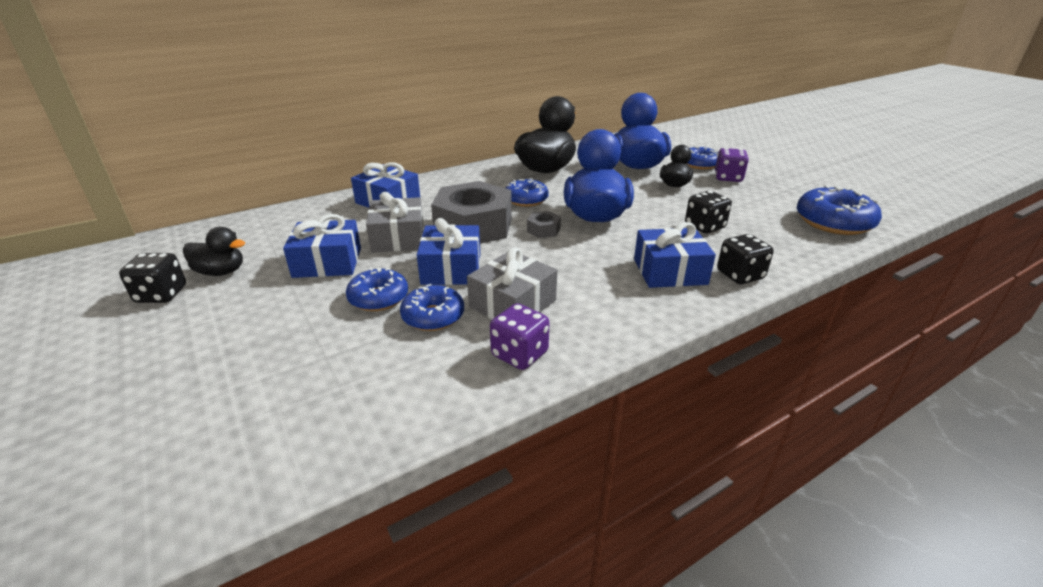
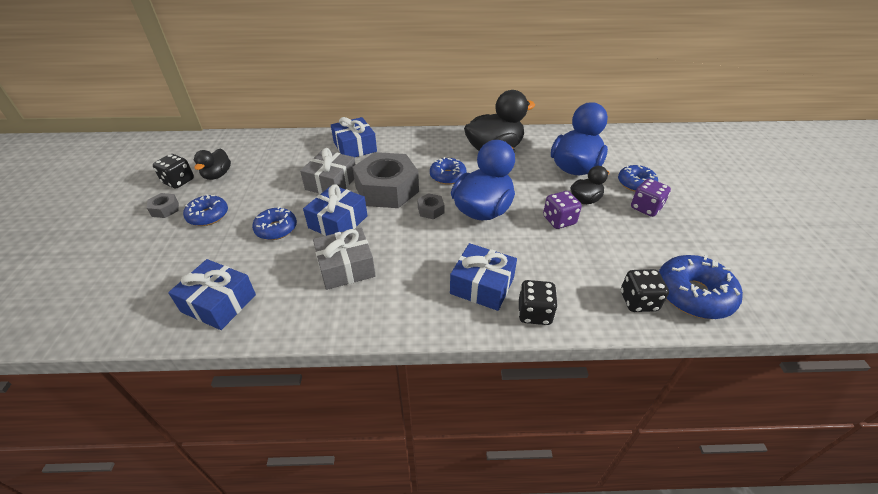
camera: 30 degrees right, 10 degrees up
(175, 329) = (165, 209): none -> grey nut
(221, 272) = (217, 175): black duck -> black duck turned 60 degrees clockwise
(327, 262) = (275, 188): blue gift -> blue gift (219, 303)
(433, 316) = (292, 257): blue donut -> blue donut (208, 216)
(519, 354) = (311, 309): purple dice -> purple dice (559, 220)
(704, 227) = (561, 253): black dice -> black dice (638, 301)

